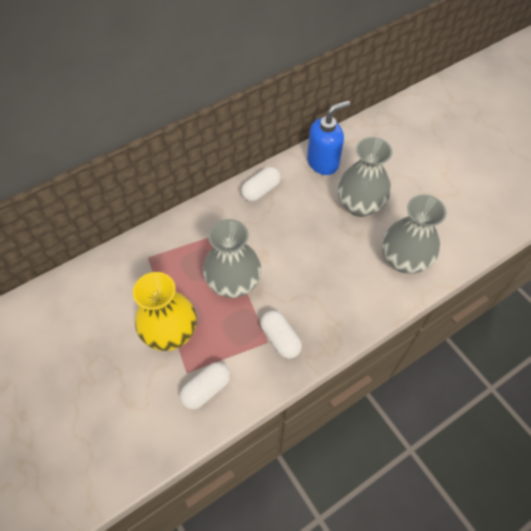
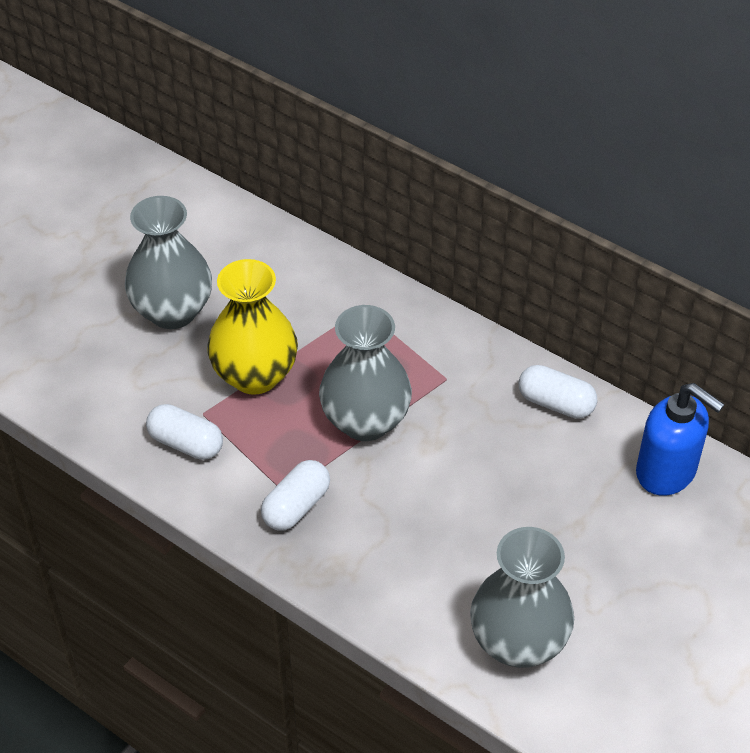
camera: 70 degrees right, 10 degrees down
(360, 205) = (601, 549): grey vase -> grey vase (172, 311)

